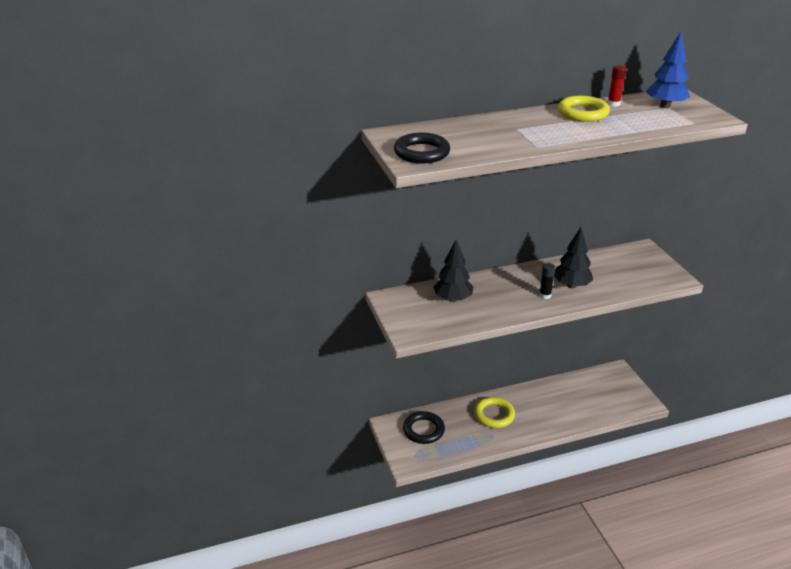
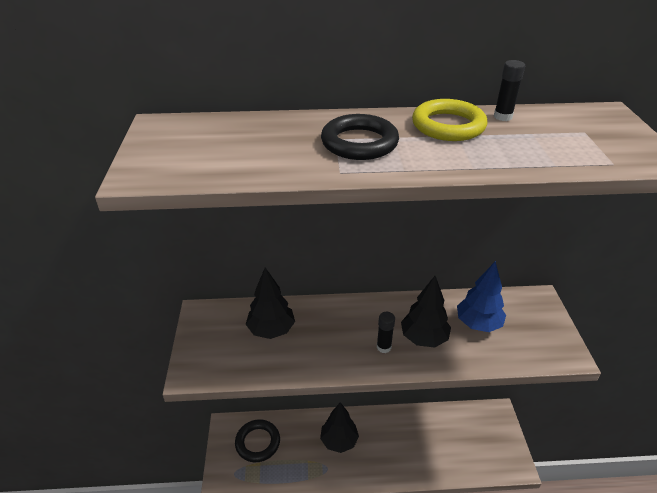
camera: 15 degrees right, 5 degrees up
(421, 153) = (171, 160): black ring -> black ring (359, 143)
(494, 415) = (339, 441): yellow ring -> black tree
(613, 104) = (502, 117): red glue stick -> black glue stick
(665, 106) = (579, 129): blue tree -> blue tree (478, 324)

